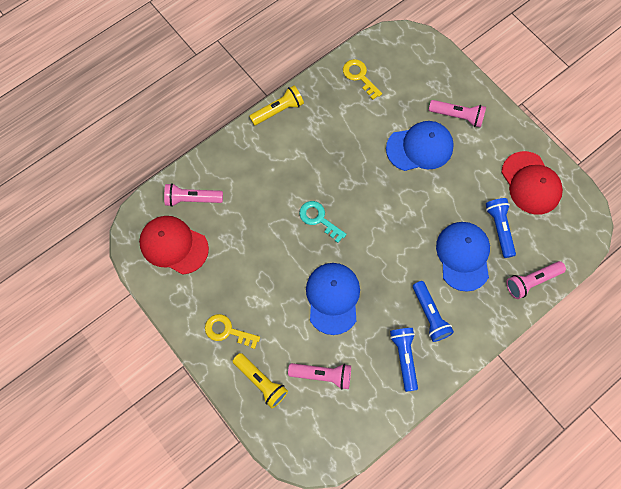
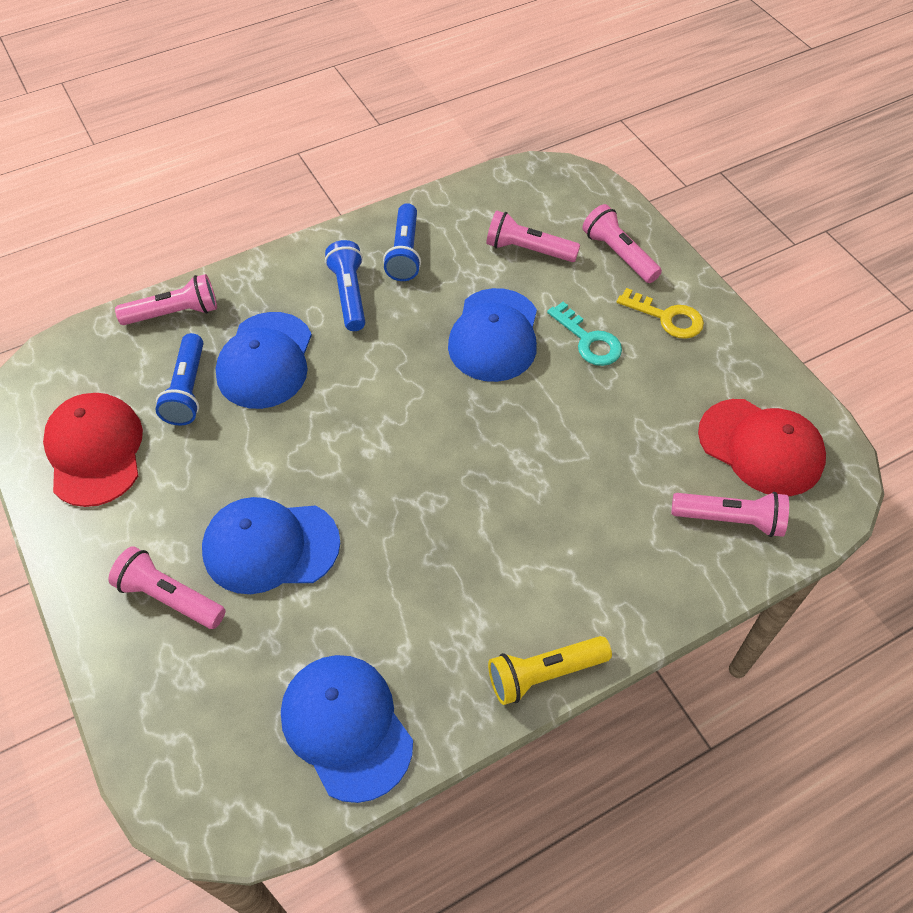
camera: 170 degrees left, 15 degrees down
(261, 382) = (619, 254): yellow flashlight -> pink flashlight
(318, 219) = (495, 450): turquoise key -> turquoise key (589, 340)
(359, 76) = (346, 726): yellow key -> blue cap

